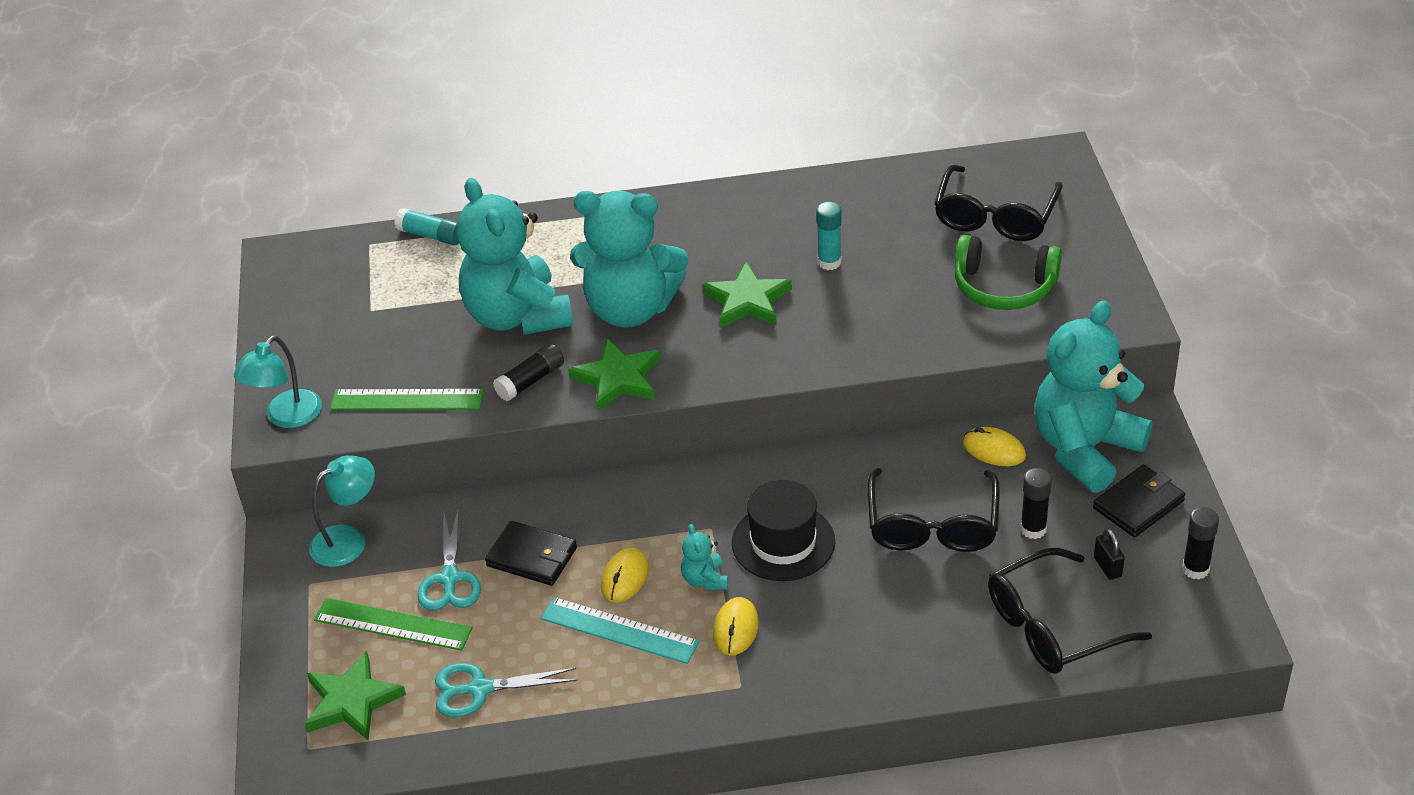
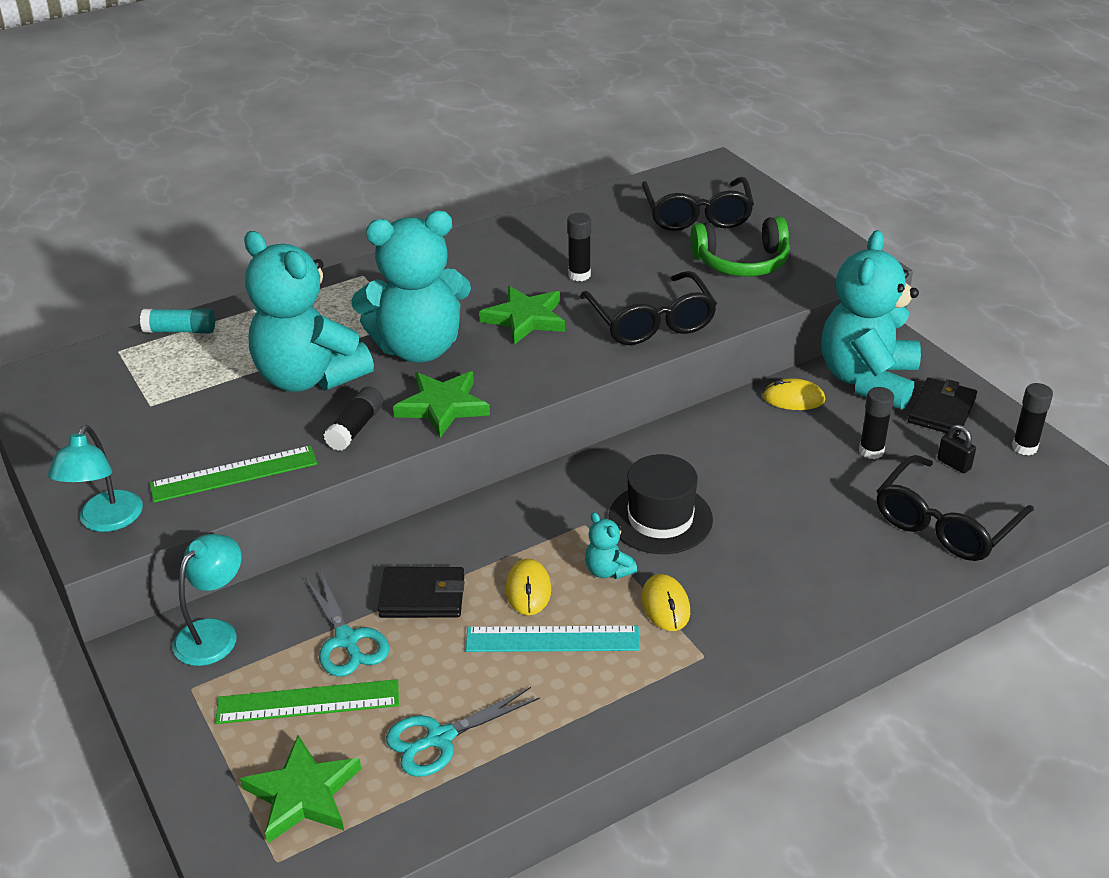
camera: 25 degrees left, 5 degrees down
(829, 262) = (579, 275): turquoise glue stick -> black glue stick
(932, 525) = (783, 469): black glasses -> black glasses (651, 322)

